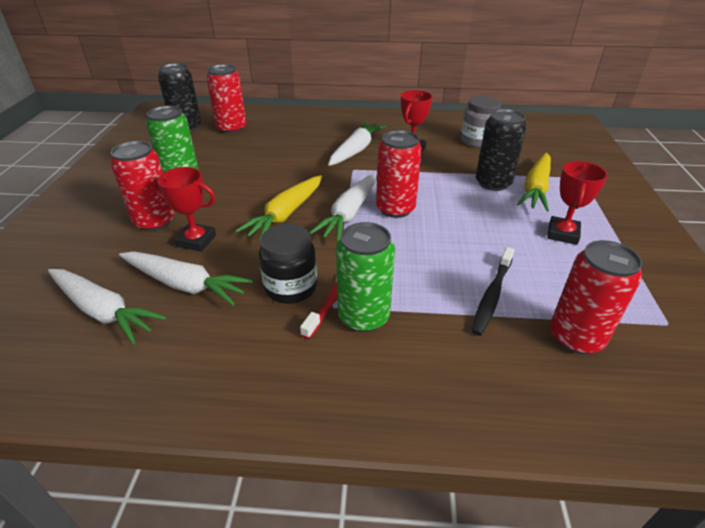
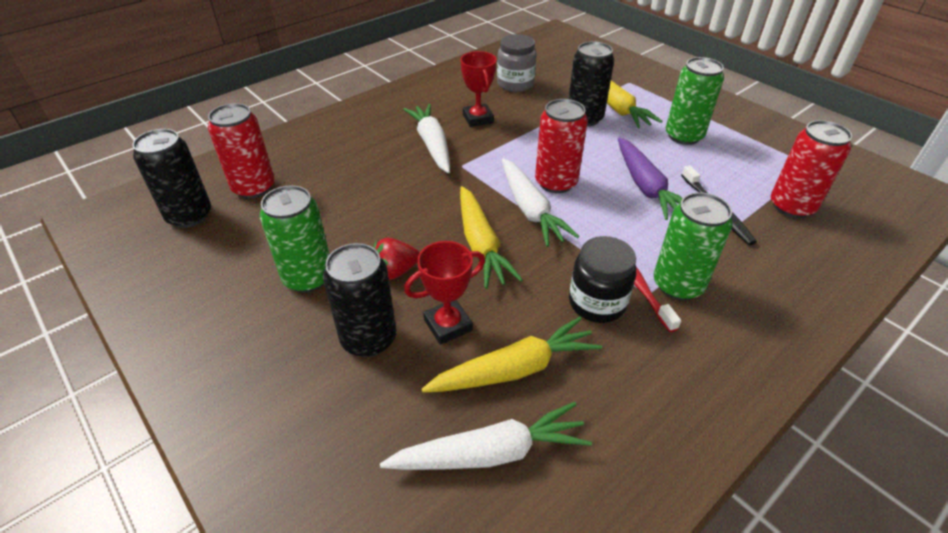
camera: 45 degrees left, 5 degrees up
(155, 222) = (368, 339): red can -> black can
(185, 284) = (514, 369): white carrot -> yellow carrot
(221, 200) = (396, 271): none -> red strawberry
(459, 247) = (646, 187): none -> purple carrot
(562, 234) = (683, 136): red trophy -> green can

